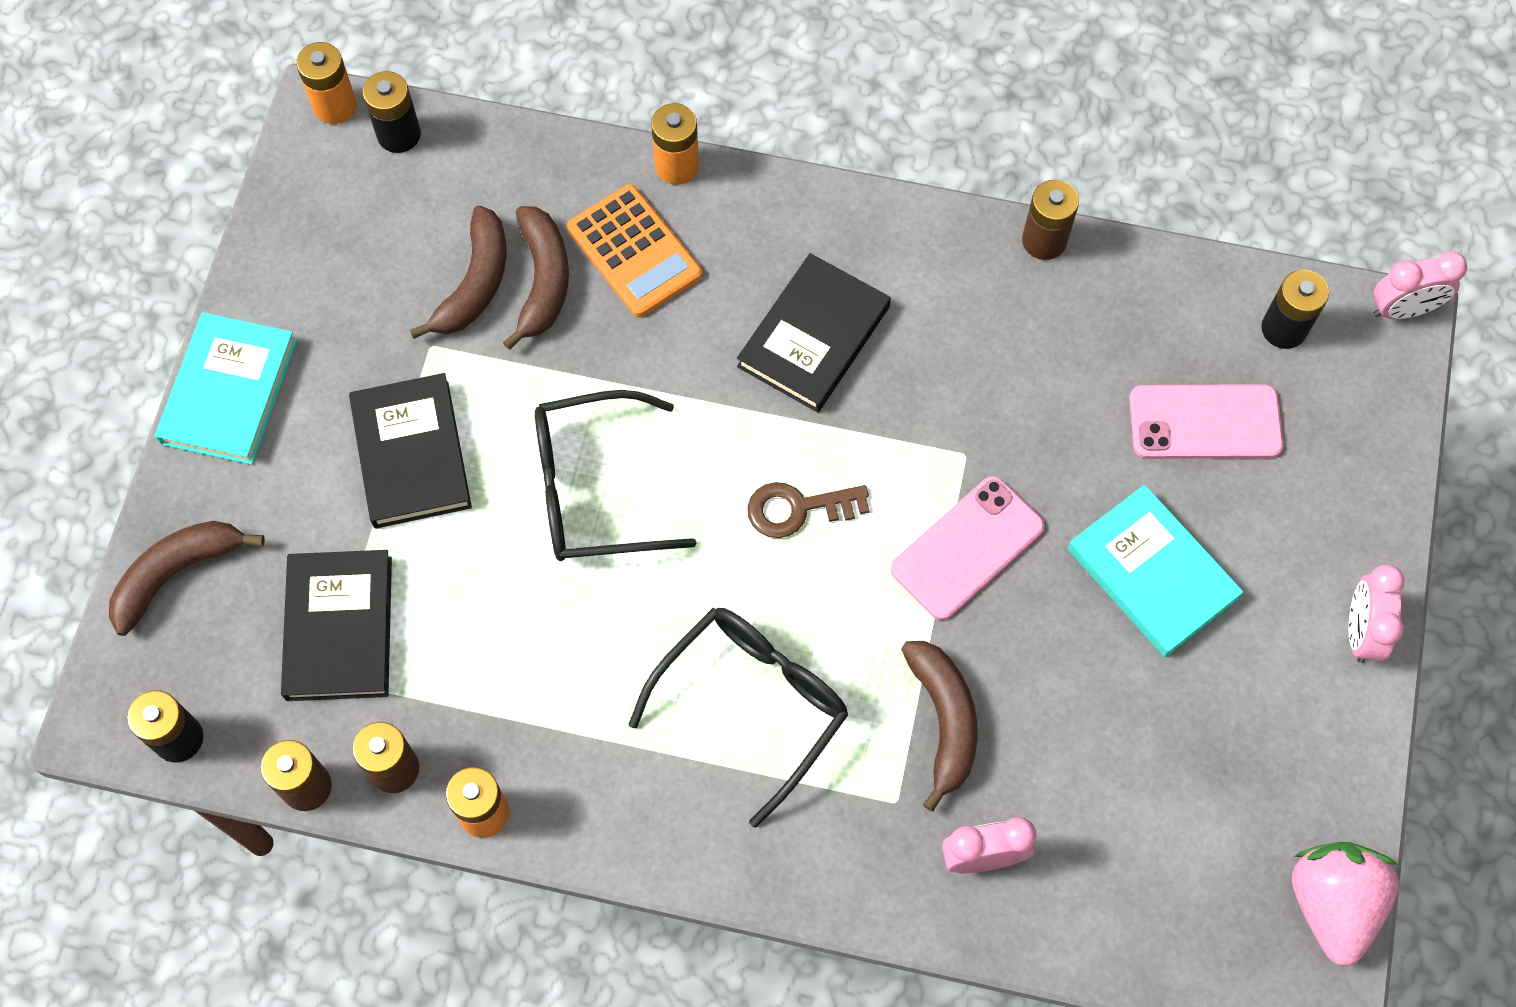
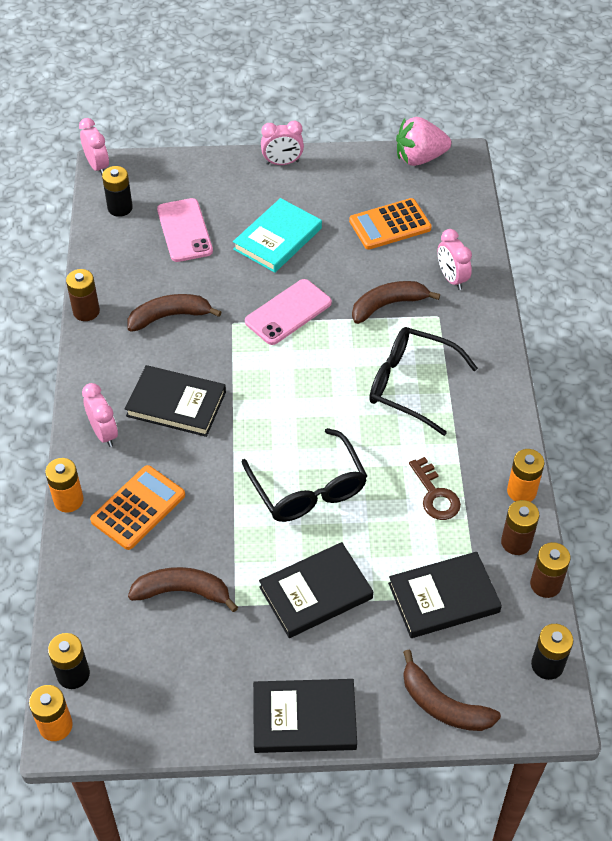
camera: 105 degrees left, 15 degrees down
(229, 392) = (304, 718): turquoise book -> black book
(542, 281) = (171, 553): brown banana -> brown banana (170, 316)
(785, 228) = (104, 433): none -> pink clock
(798, 509) = (289, 389): brown key -> brown key (435, 495)
(967, 548) = (288, 312): pink phone -> pink phone turned 75 degrees counterclockwise
(1148, 786) = (390, 225): none -> orange calculator

